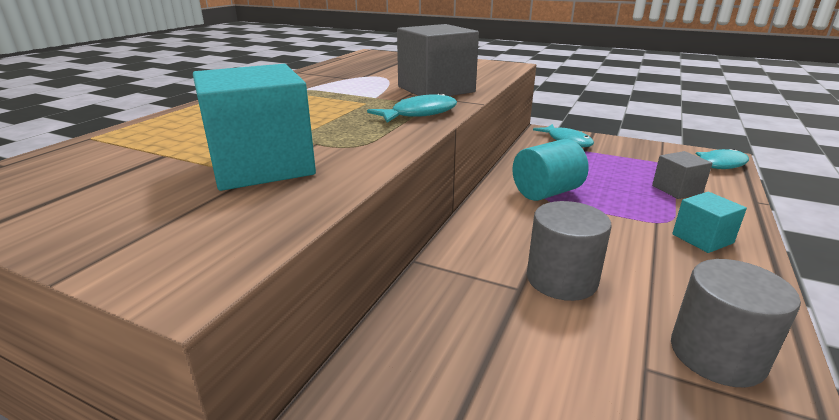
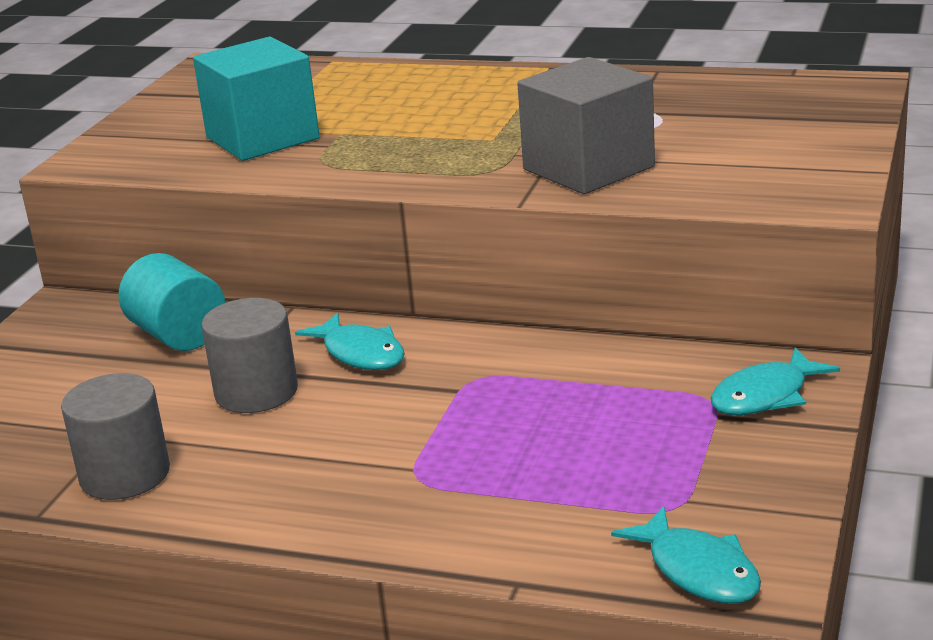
camera: 85 degrees right, 0 degrees up
(419, 114) = (450, 175): turquoise fish -> turquoise fish (360, 353)
(546, 192) = (496, 378): turquoise cylinder -> turquoise cylinder (178, 335)
(677, 189) = (546, 501): grey cube -> none
(702, 238) = (365, 502): turquoise cube -> none

